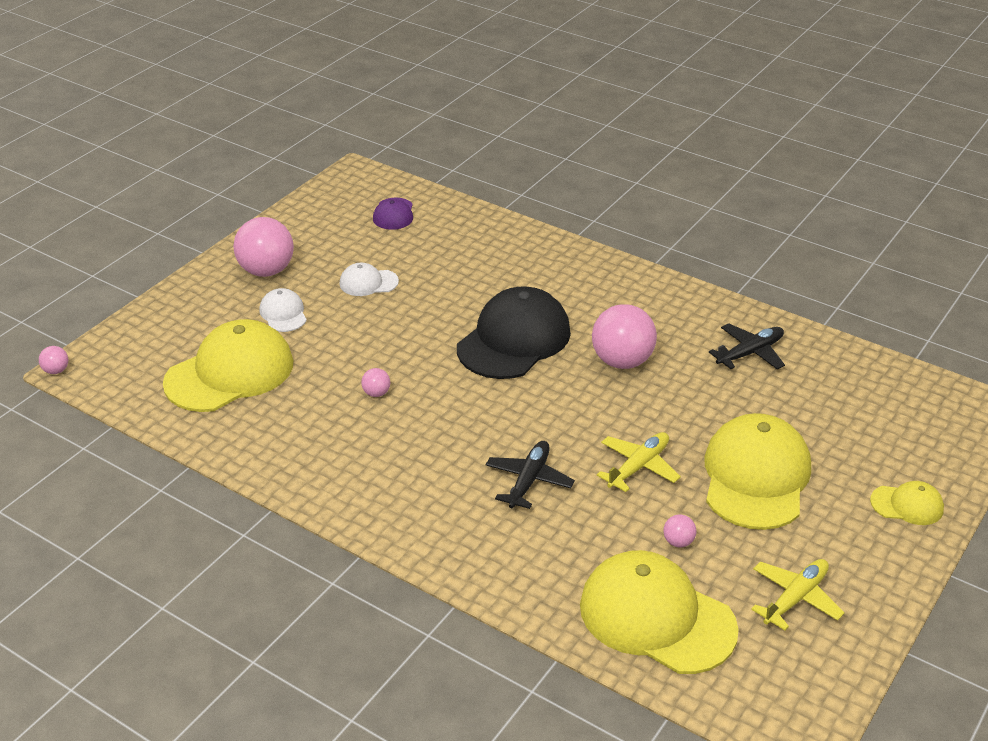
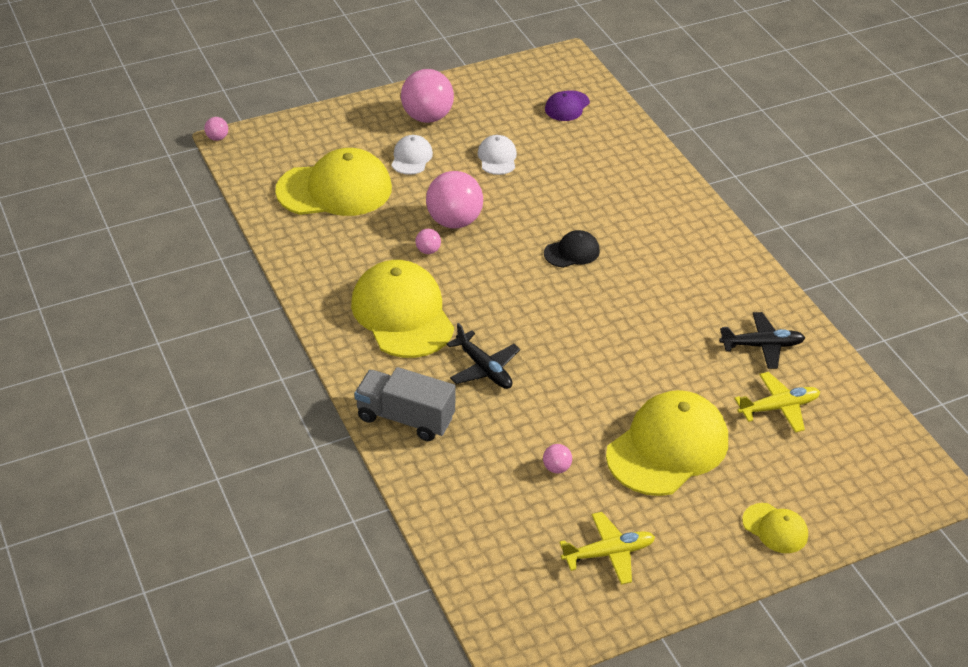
camera: 30 degrees right, 5 degrees up
(368, 282) = (497, 158): white cap -> white cap turned 60 degrees clockwise
(495, 562) = (405, 418): none -> grey truck
(514, 340) = (572, 252): black cap -> black cap, size x0.48
(529, 480) = (484, 368): black plane -> black plane turned 90 degrees clockwise
(622, 361) = (645, 306): pink ball -> pink ball (454, 221)
(638, 467) = (579, 396): yellow plane -> yellow plane (779, 407)
(656, 617) = (488, 514): yellow cap -> yellow cap (402, 314)

